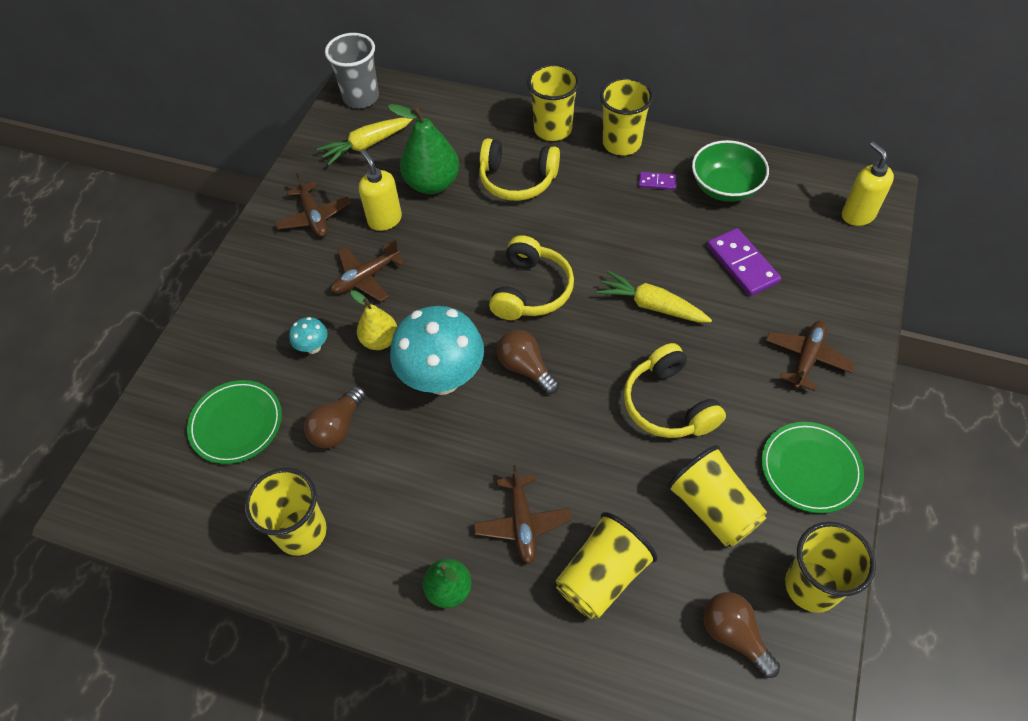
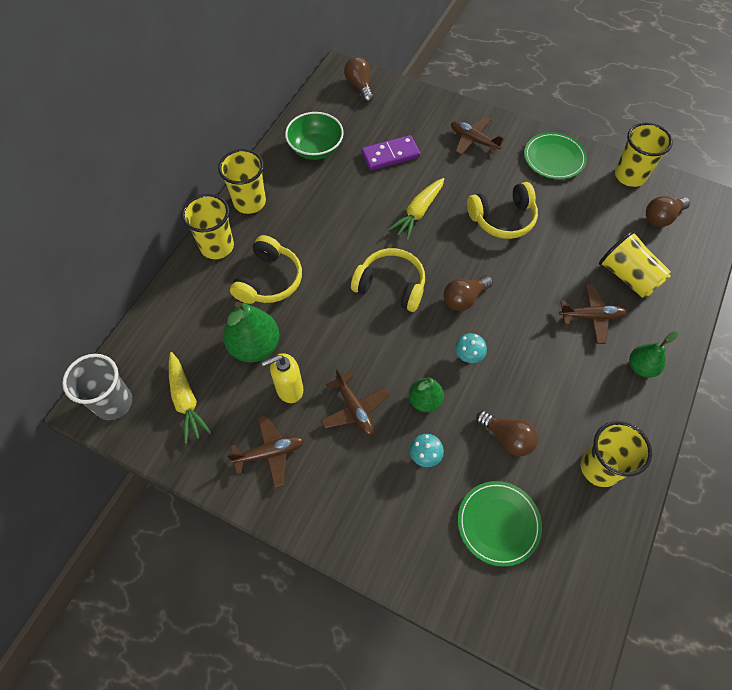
camera: 85 degrees left, 5 degrees up
(380, 340) = (425, 401): yellow pear -> green pear
(442, 379) = (468, 356): turquoise mushroom -> turquoise mushroom, size x0.43
(657, 182) = (299, 187): purple domino -> none
(713, 508) = (580, 210): yellow cup -> none
(857, 215) = (359, 86): yellow soap dispenser -> brown light bulb

